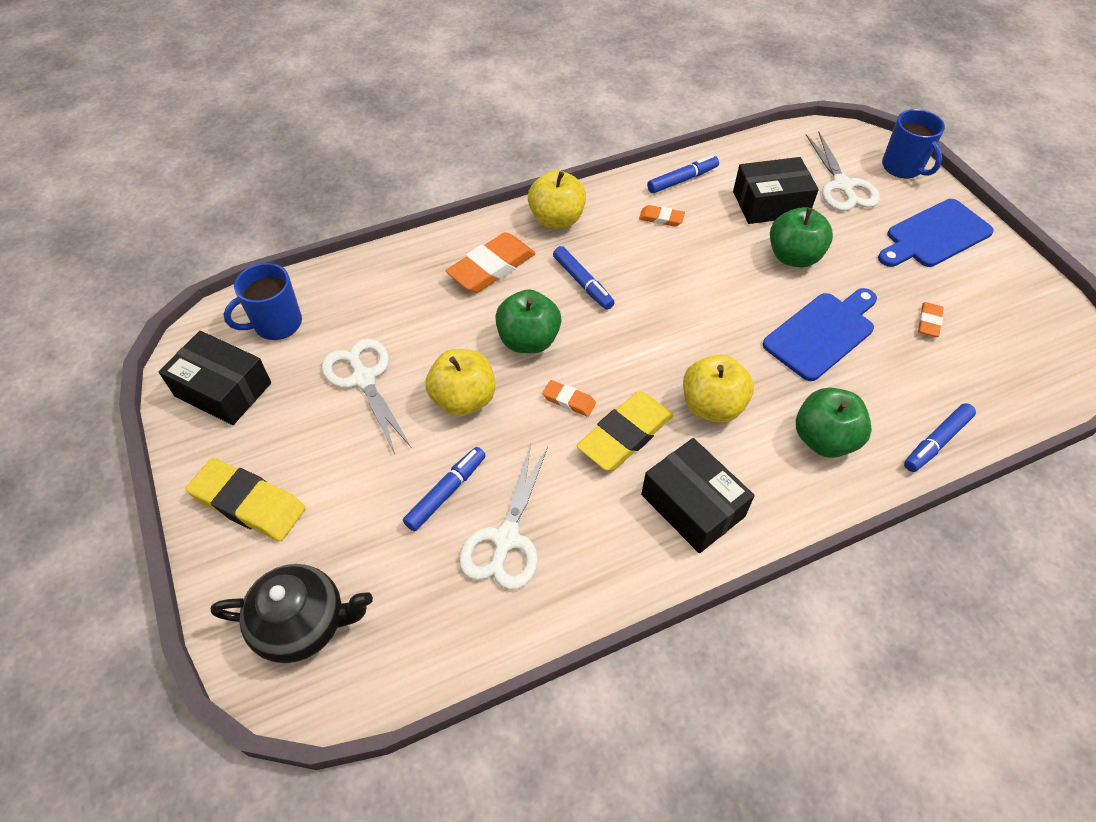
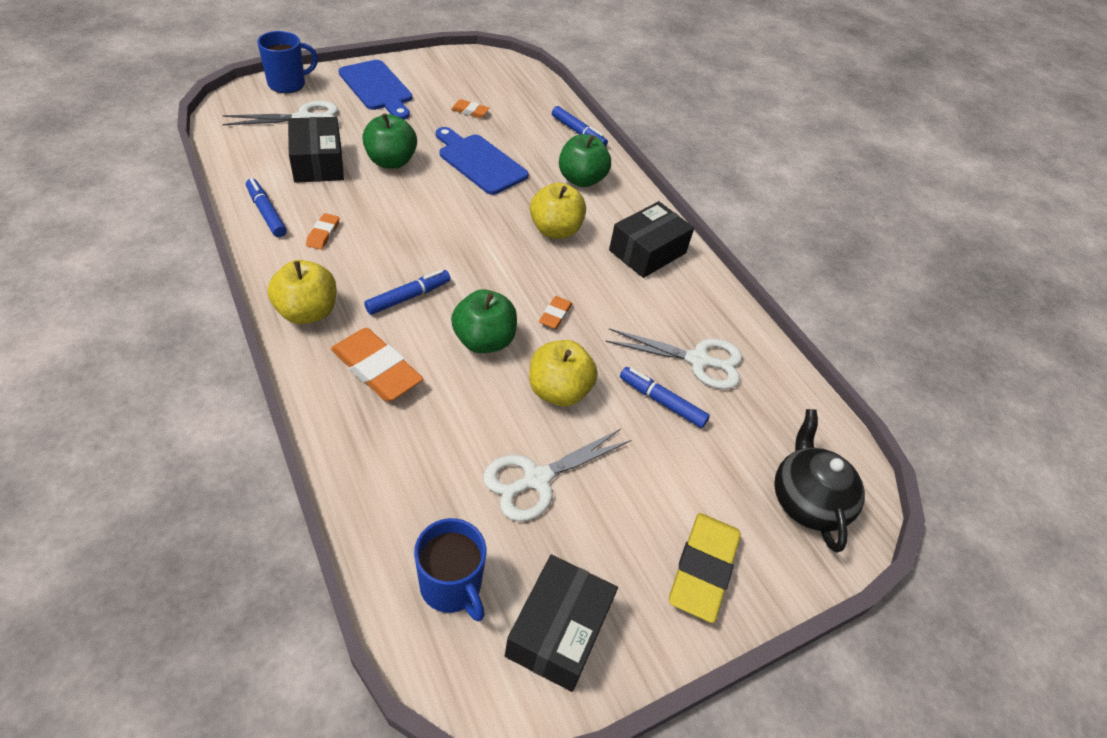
camera: 100 degrees left, 5 degrees down
(625, 435) = (588, 282): yellow eraser -> none

